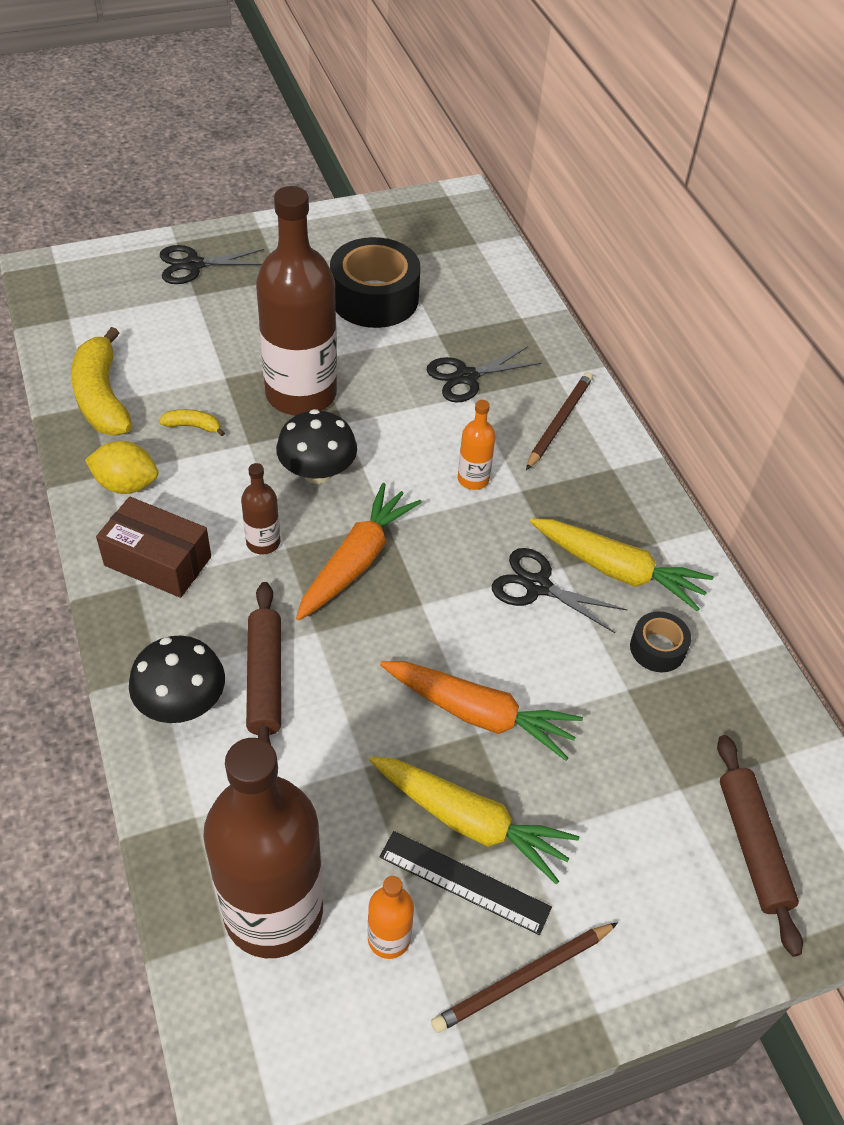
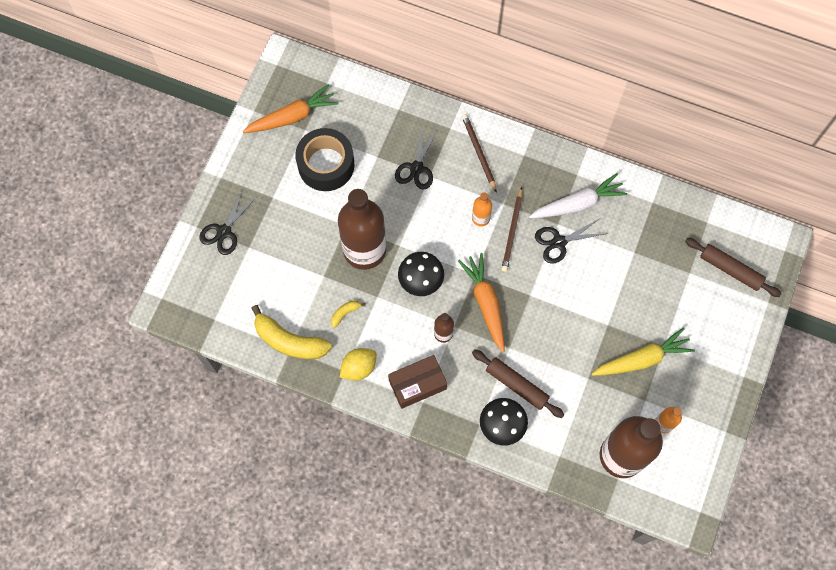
camera: 45 degrees left, 20 degrees up
(464, 882) = (663, 380): black ruler -> none
(479, 714) = (600, 317): orange carrot -> orange carrot (292, 116)
(523, 979) = (713, 391): brown pencil -> brown pencil (512, 231)
(617, 570) = (577, 204): yellow carrot -> white carrot
(657, 648) = (626, 224): black tape -> none

